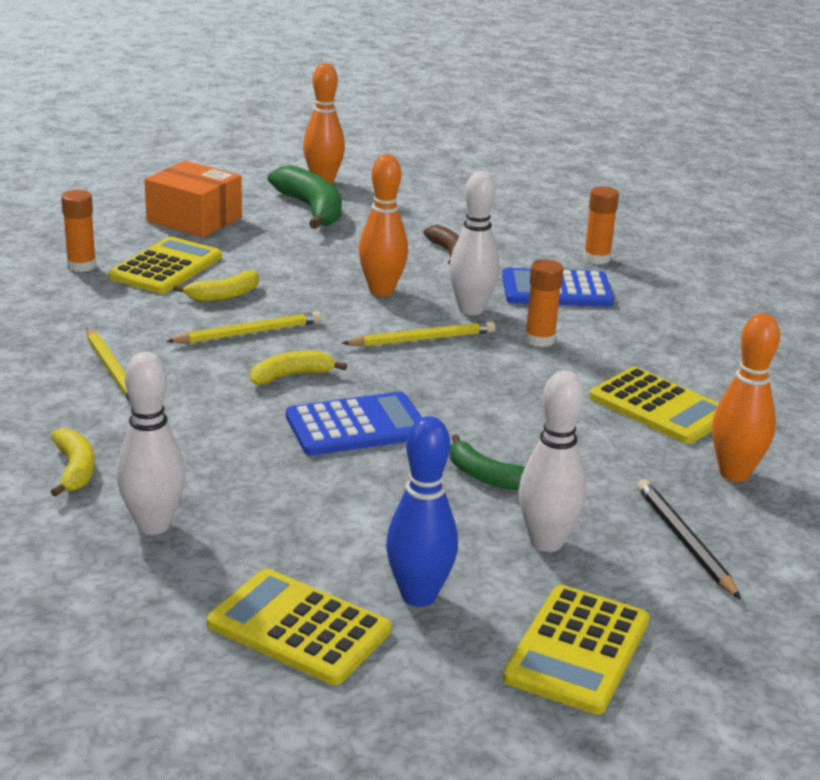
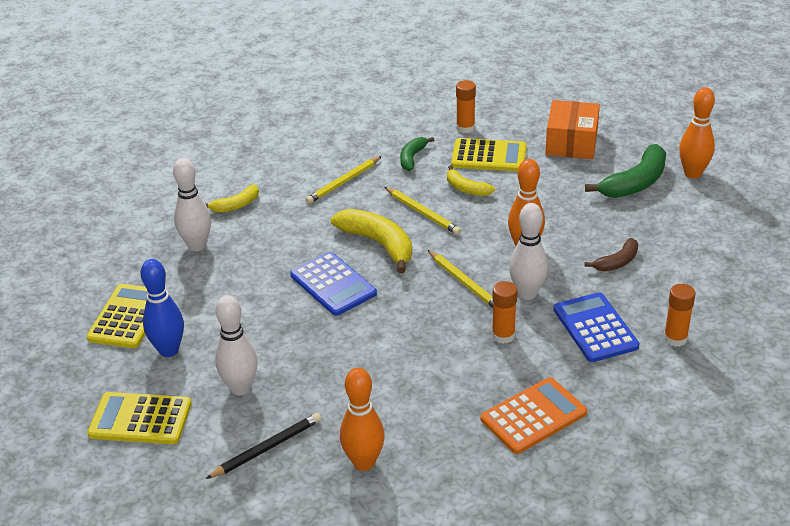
camera: 75 degrees right, 10 degrees up
(291, 376) = (378, 244): yellow banana -> yellow banana, size x1.75
(485, 476) = (301, 349): green banana -> green banana (412, 158)
(659, 407) = (438, 412): yellow calculator -> none
(689, 355) = (533, 416): none -> orange calculator

